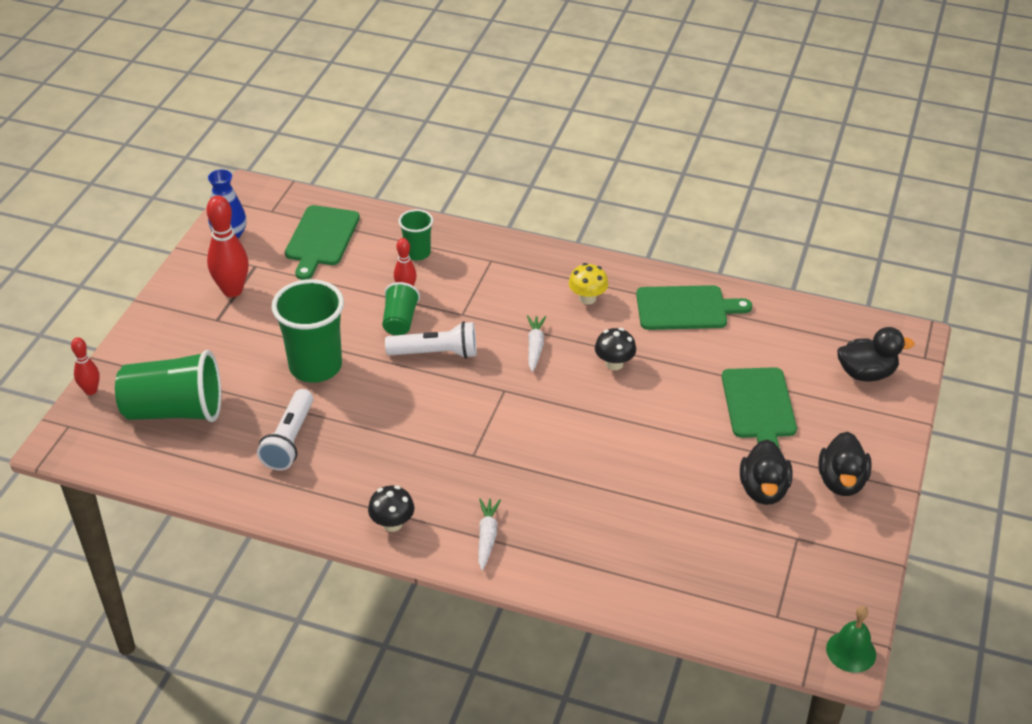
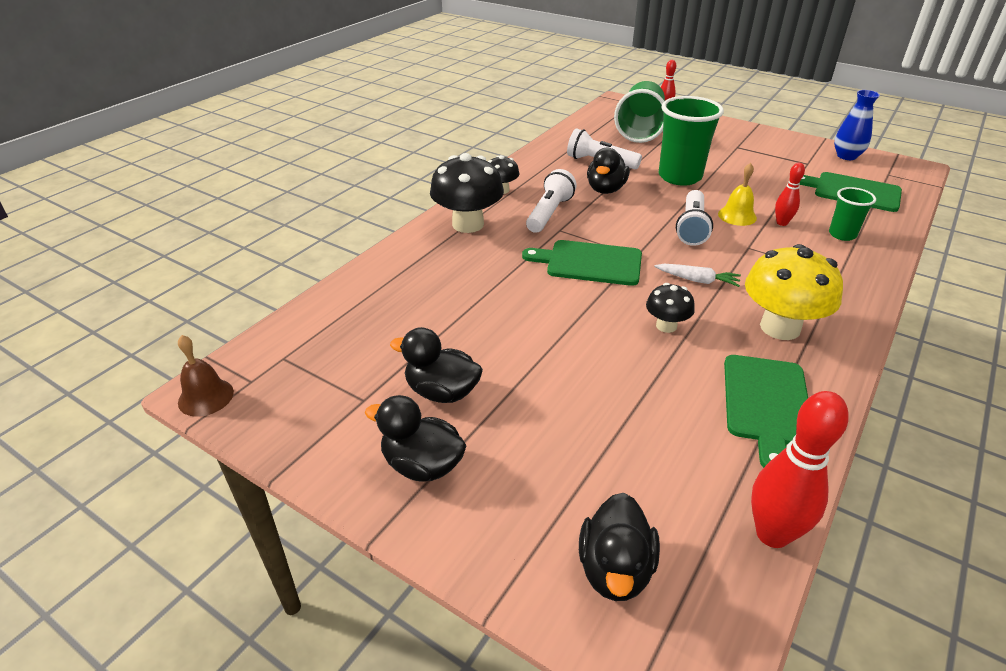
camera: 105 degrees right, 5 degrees down
(232, 290) = (773, 153): red bowling pin -> red bowling pin (772, 534)
(365, 427) = (606, 189): none -> black duck
(400, 321) = (737, 216): green cup -> yellow bell
(439, 469) = (549, 213): none -> white flashlight
(487, 537) = (468, 224): white carrot -> black mushroom
(587, 298) = (780, 327): yellow mushroom -> yellow mushroom, size x1.88
(759, 407) = (572, 424): green cutting board -> green cutting board (589, 263)
(851, 651) = (206, 397): green bell -> brown bell

